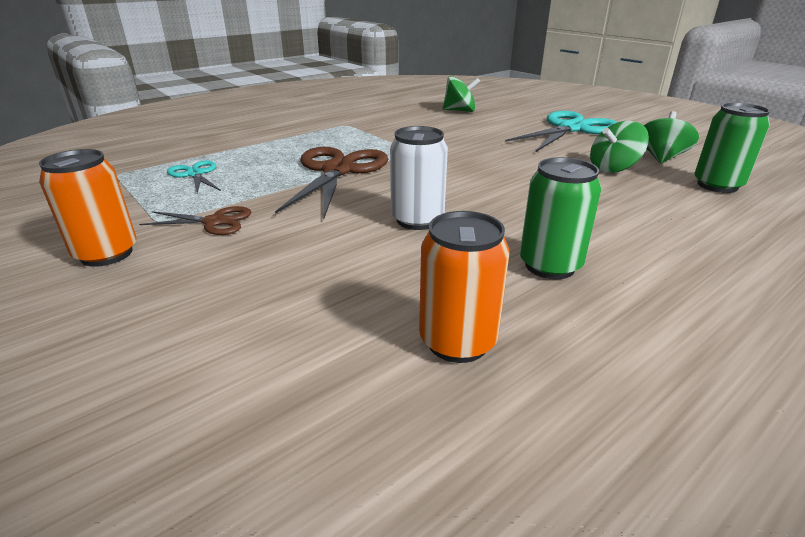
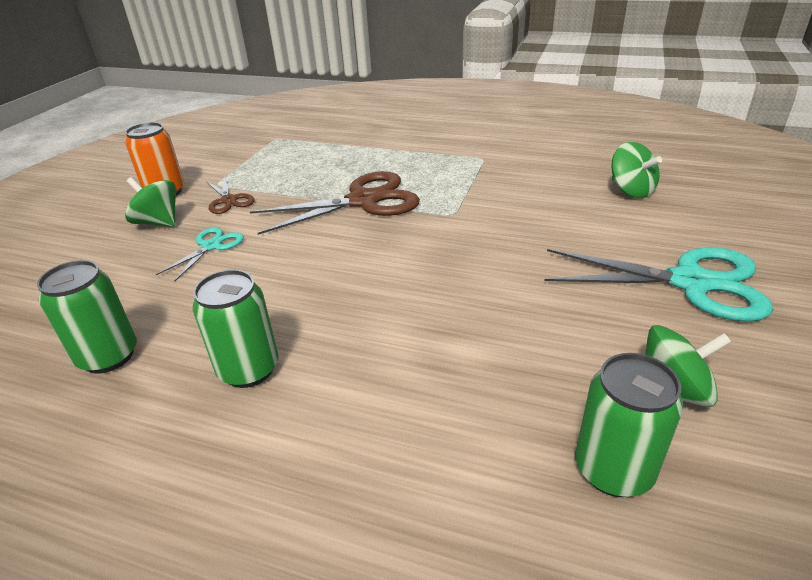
camera: 60 degrees right, 5 degrees up
(195, 174) = (300, 158): turquoise scissors -> turquoise scissors (211, 246)
(417, 220) = (292, 273): white can -> none
(457, 342) = (108, 356): orange can -> green can
(613, 168) = (565, 354): green spinning top -> green spinning top (158, 222)

